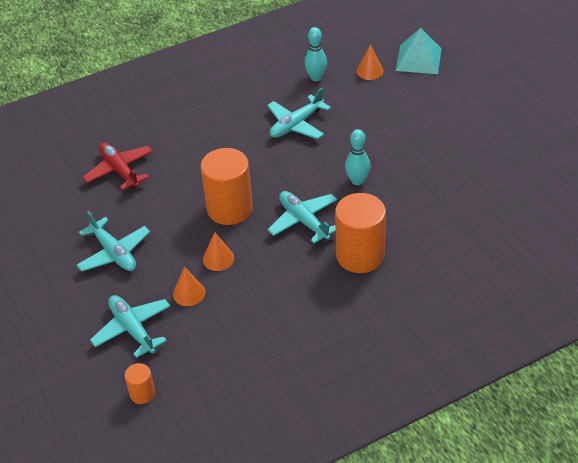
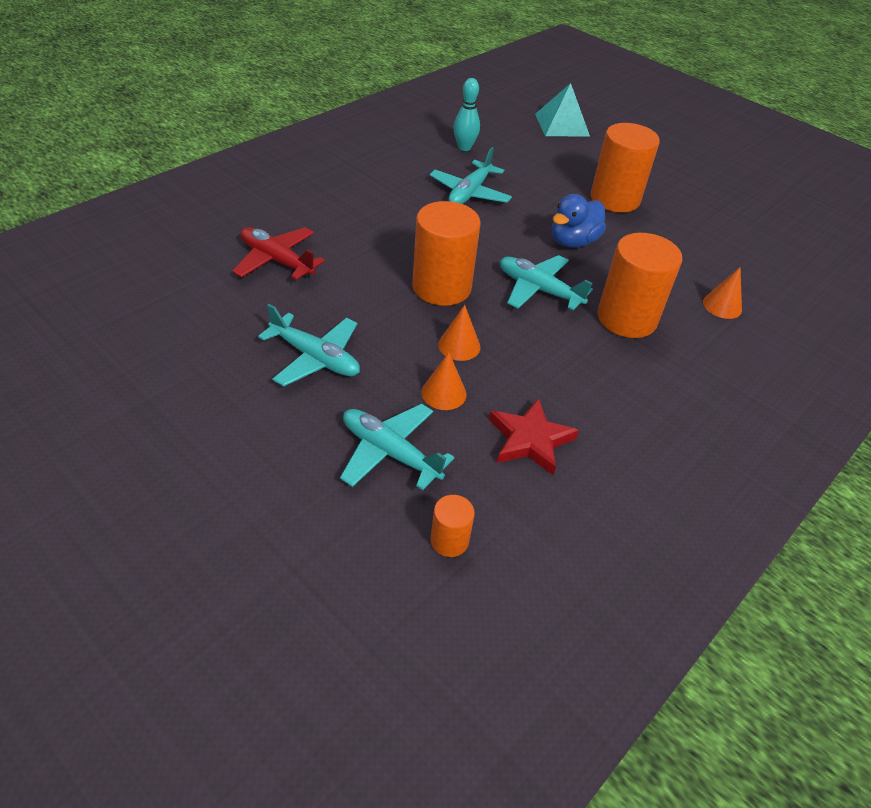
camera: 25 degrees left, 0 degrees up
(231, 337) = (530, 440): none -> red star
(357, 181) = (573, 241): turquoise bowling pin -> blue duck
(370, 71) = (518, 138): orange cone -> orange cone (722, 306)
(419, 143) = (615, 199): none -> orange cylinder

